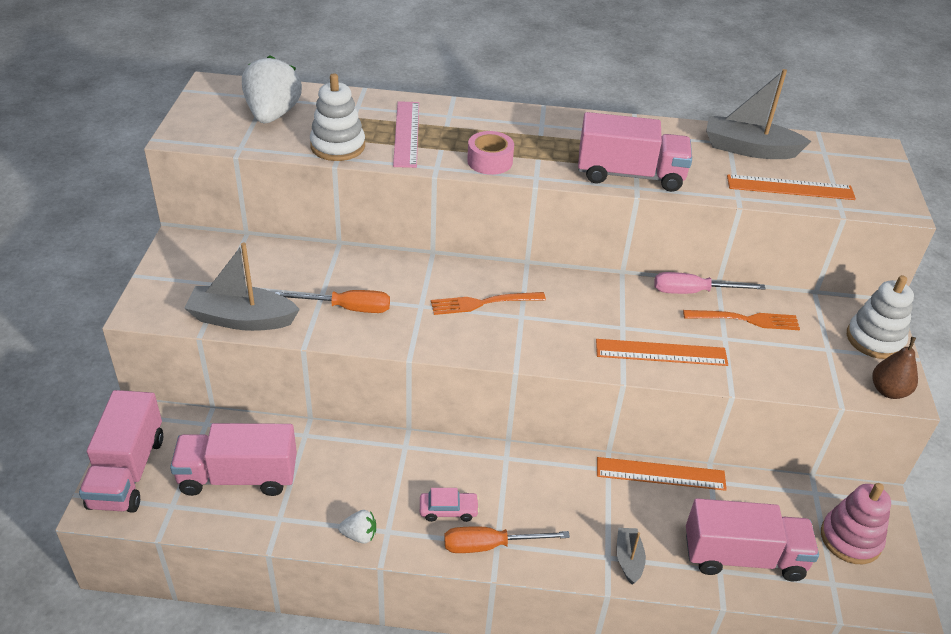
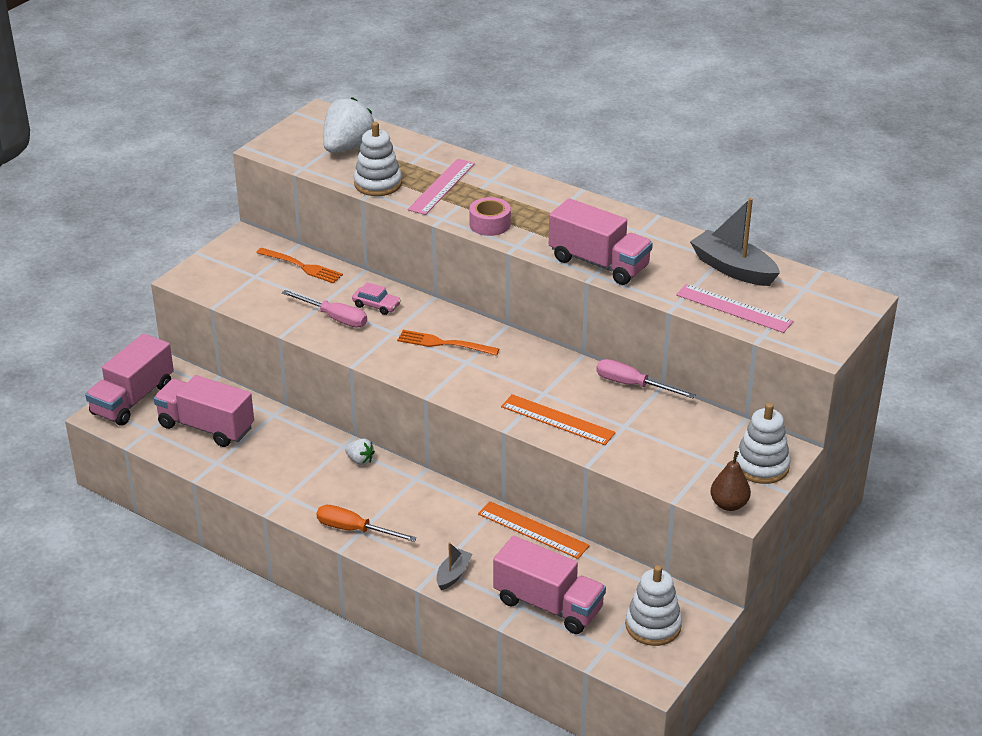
camera: 30 degrees right, 5 degrees down
(242, 319) = (251, 304): grey boat -> none
(347, 308) = (334, 318): orange screwdriver -> pink screwdriver
(359, 535) = (264, 491): white strawberry -> white strawberry (360, 460)
(448, 510) = (342, 498): pink car -> pink car (376, 305)
(746, 320) = (658, 418): orange fork -> orange fork (302, 266)
(790, 187) = (734, 308): orange ruler -> pink ruler
(850, 539) = (653, 625): pink stacking toy -> white stacking toy

